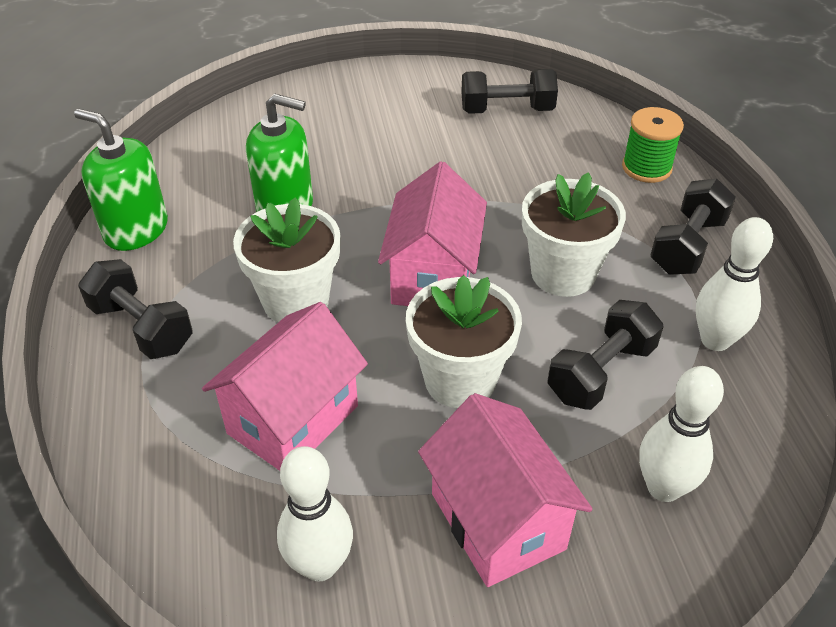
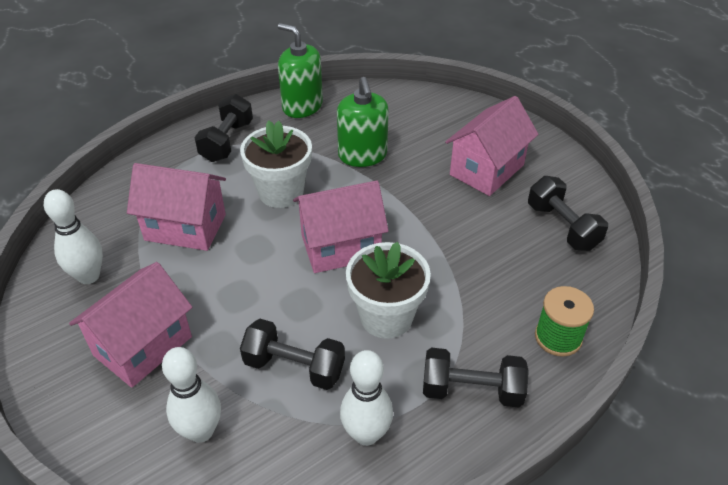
camera: 65 degrees right, 0 degrees up
(136, 230) = (302, 106): green soap dispenser -> green soap dispenser turned 60 degrees counterclockwise
(388, 125) = (487, 170): none -> pink house
(460, 380) = (251, 291): white flower pot -> none

